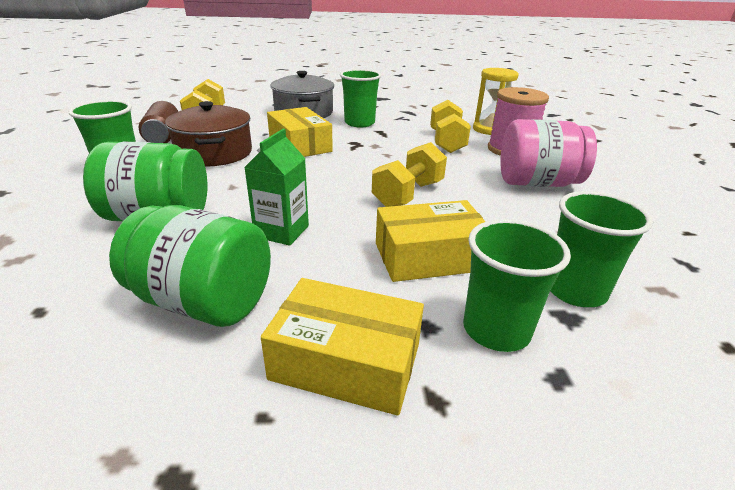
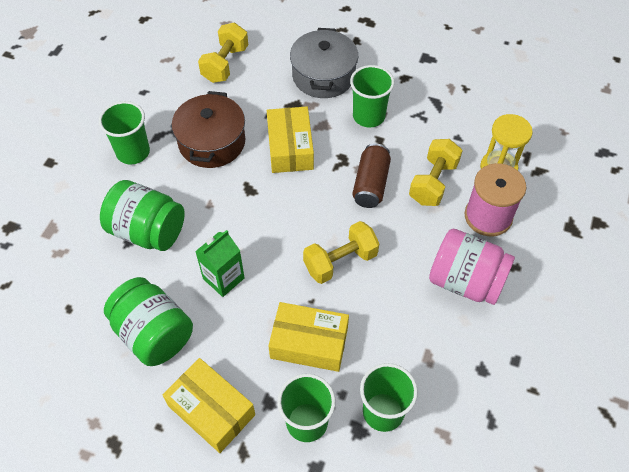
camera: 25 degrees right, 25 degrees up
(163, 136) = (178, 96): brown can -> brown can (370, 184)

